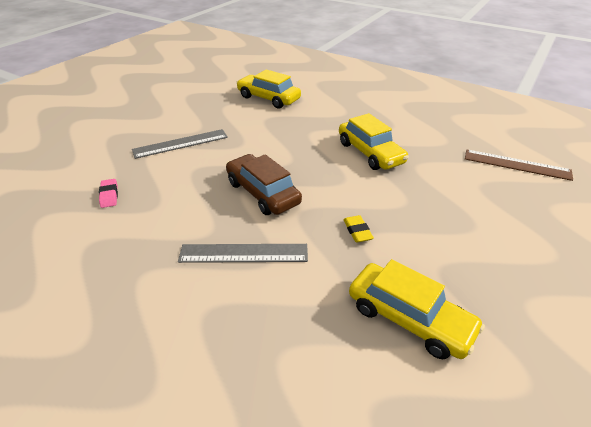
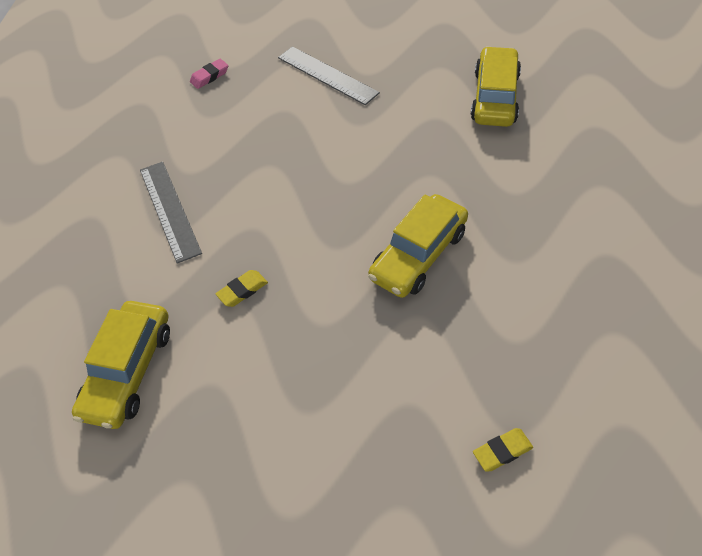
camera: 70 degrees right, 15 degrees up
(262, 193) = (271, 184): brown car -> none
(516, 165) = (502, 451): brown ruler -> yellow eraser

